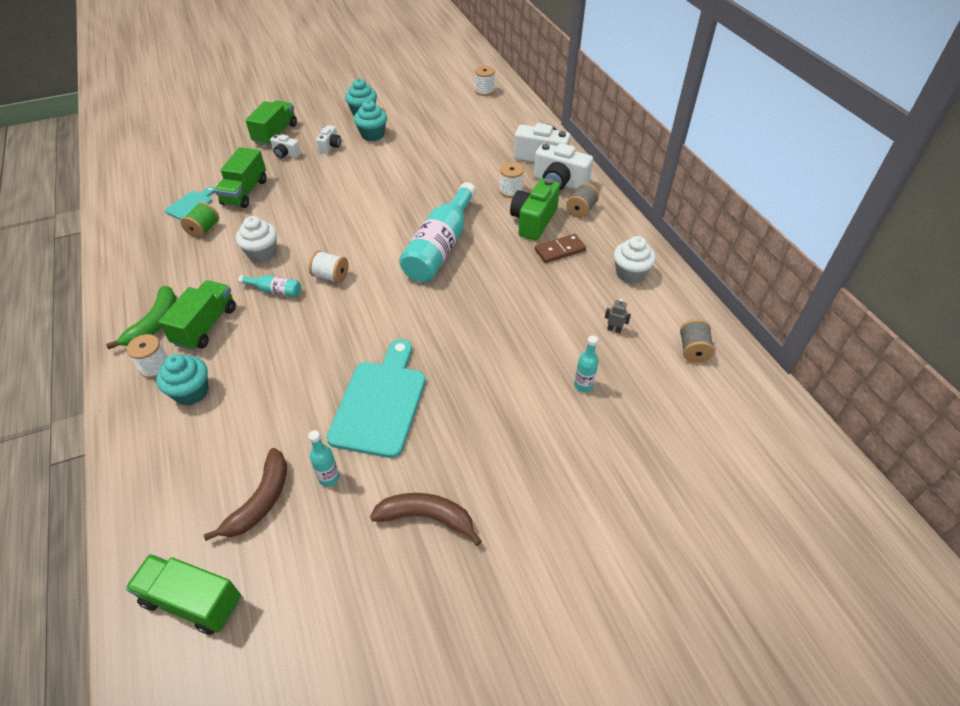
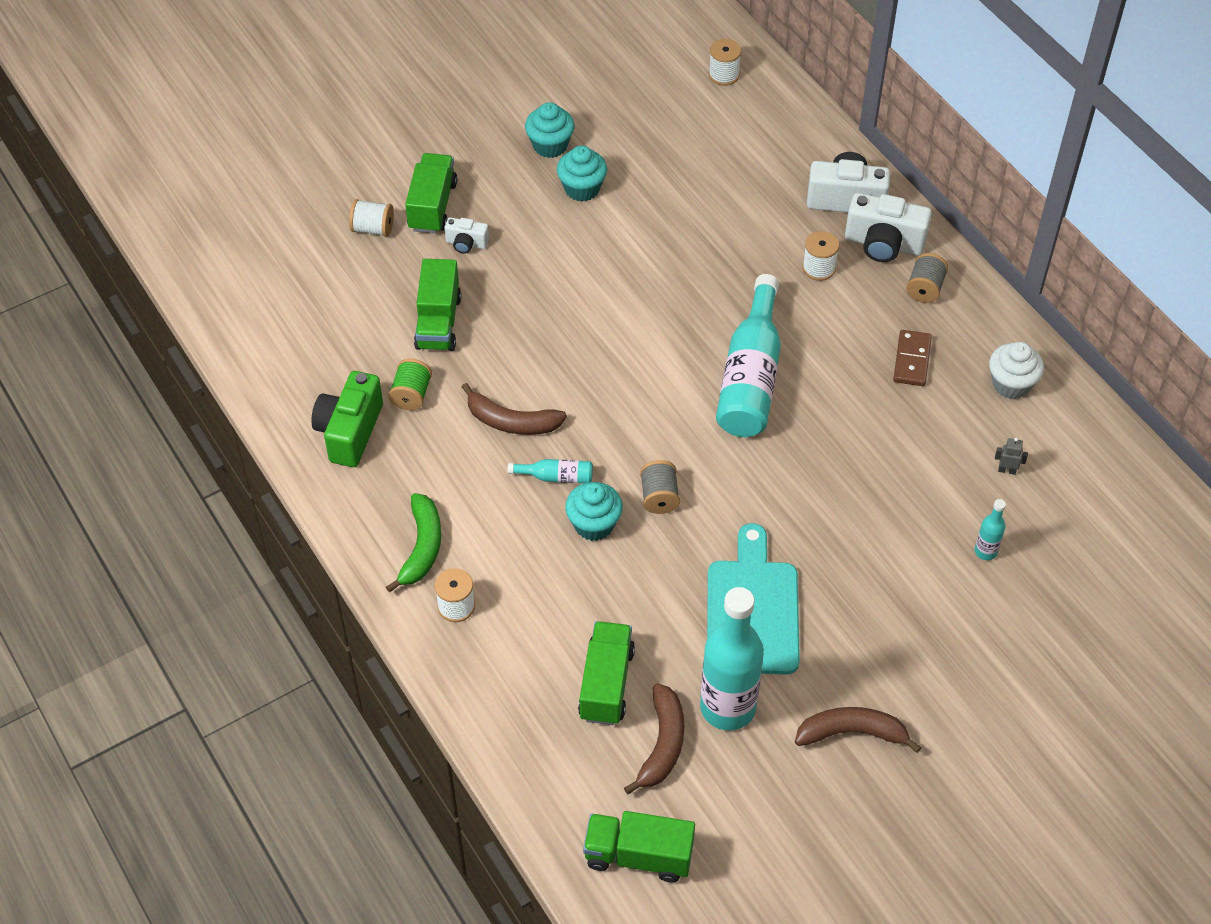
camera: 10 degrees left, 5 degrees up
(191, 204) = (370, 355): turquoise cutting board -> none
(191, 392) = (518, 631): turquoise cupcake -> turquoise cupcake (594, 524)
(206, 326) = (490, 541): green truck -> green truck (606, 684)
(262, 253) = (512, 422): white cupcake -> brown banana
(329, 478) = (727, 707): turquoise bottle -> turquoise bottle, size x2.30
(330, 146) = (527, 220): white camera -> none
(331, 276) = (621, 444): white spool -> white spool (373, 229)
(533, 221) = (864, 317): green camera -> green camera (350, 432)
(560, 250) = (911, 360): brown domino -> brown domino turned 45 degrees counterclockwise
(693, 350) = (1107, 485): grey spool -> grey spool (659, 497)

